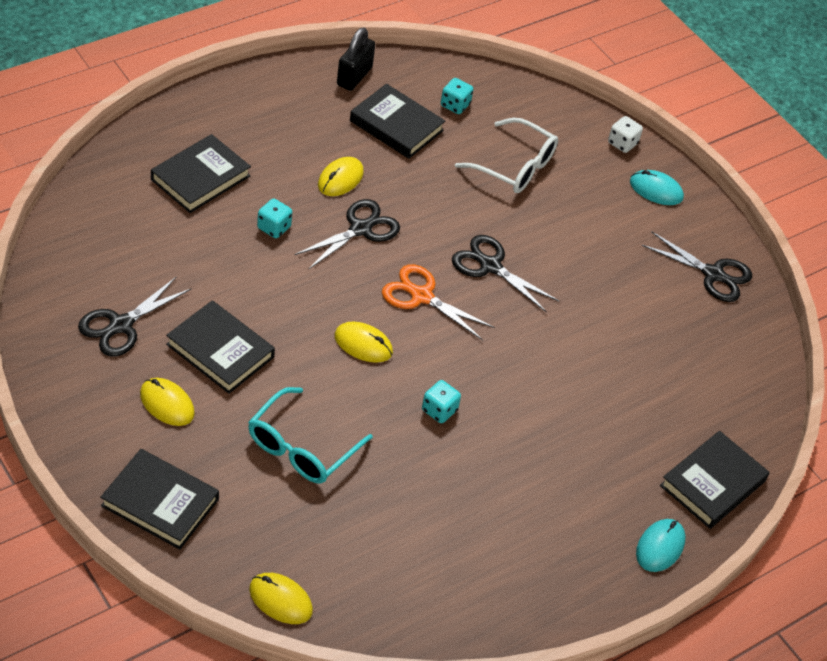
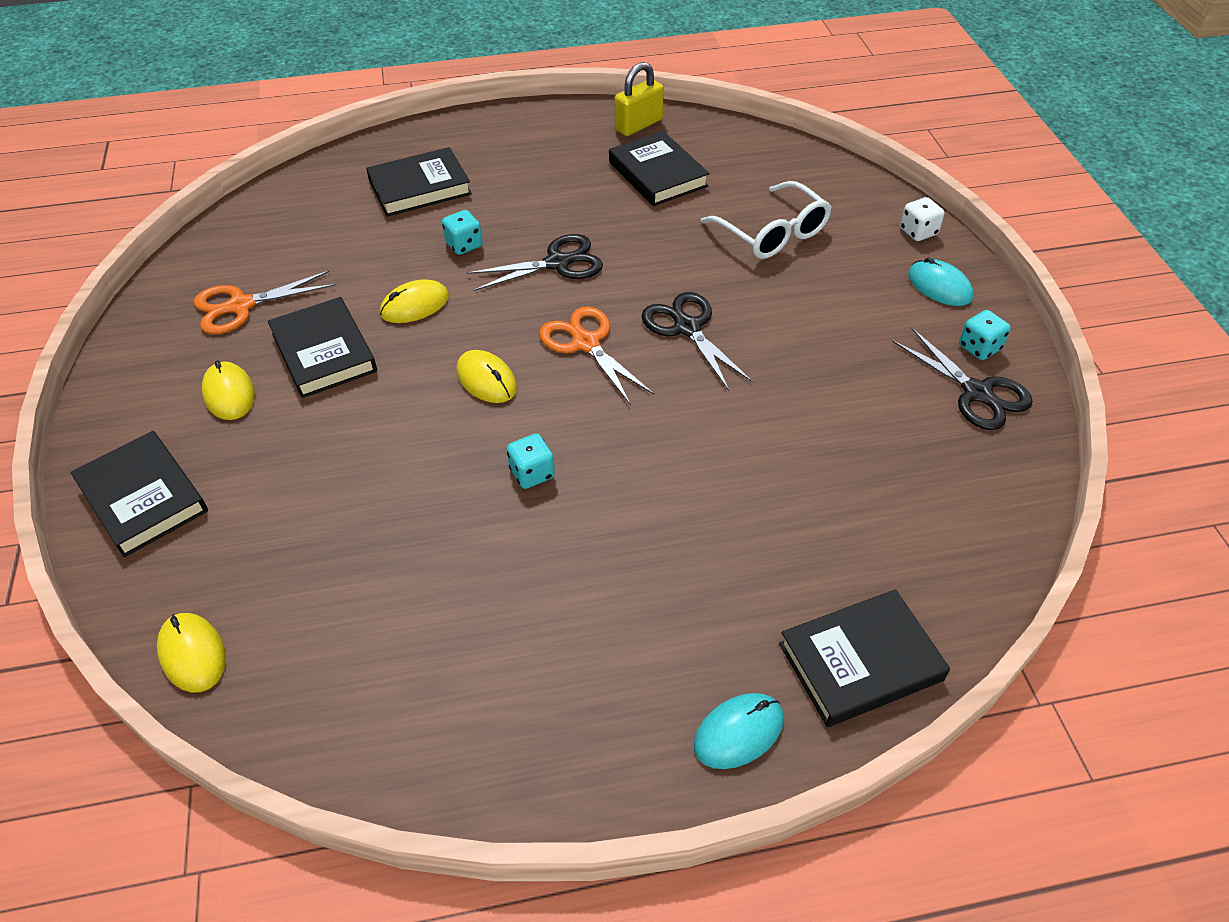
camera: 30 degrees right, 0 degrees up
(121, 325) = (241, 306): black scissors -> orange scissors
(301, 448) = (341, 476): turquoise glasses -> none
(340, 179) = (565, 212): yellow mouse -> yellow mouse (415, 305)
(354, 76) = (638, 125): black padlock -> yellow padlock
(455, 105) = (734, 166): turquoise dice -> turquoise dice (979, 348)

